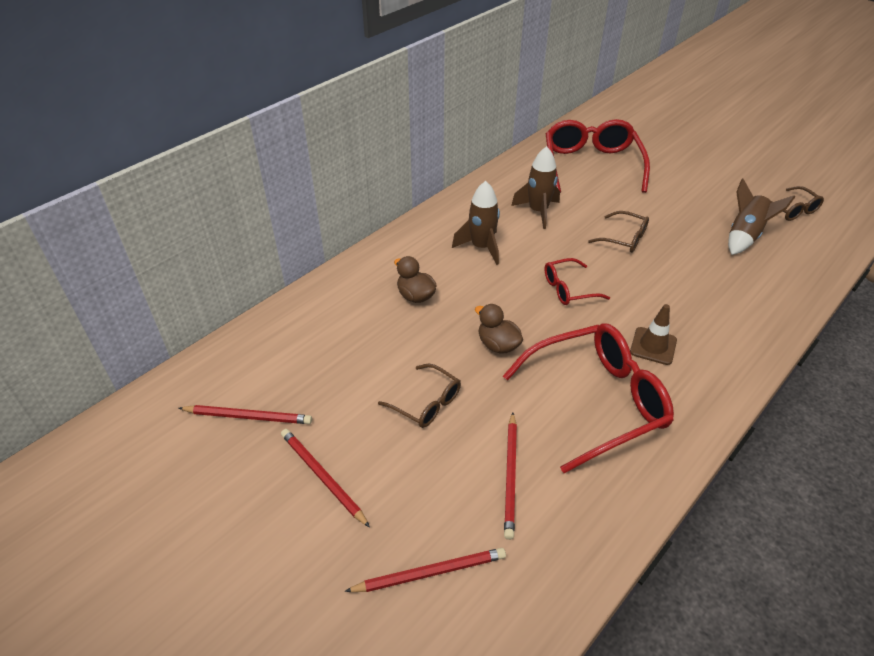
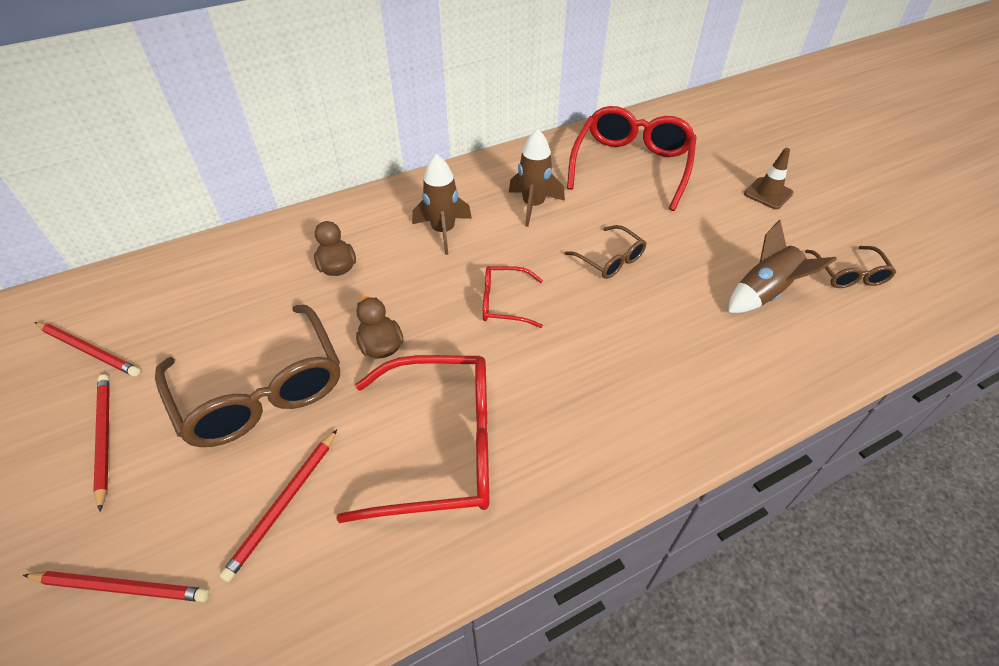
camera: 20 degrees right, 5 degrees up
(426, 403) = (260, 389): brown glasses -> brown glasses, size x2.00
(653, 346) = (554, 399): brown traffic cone -> brown traffic cone (768, 193)

